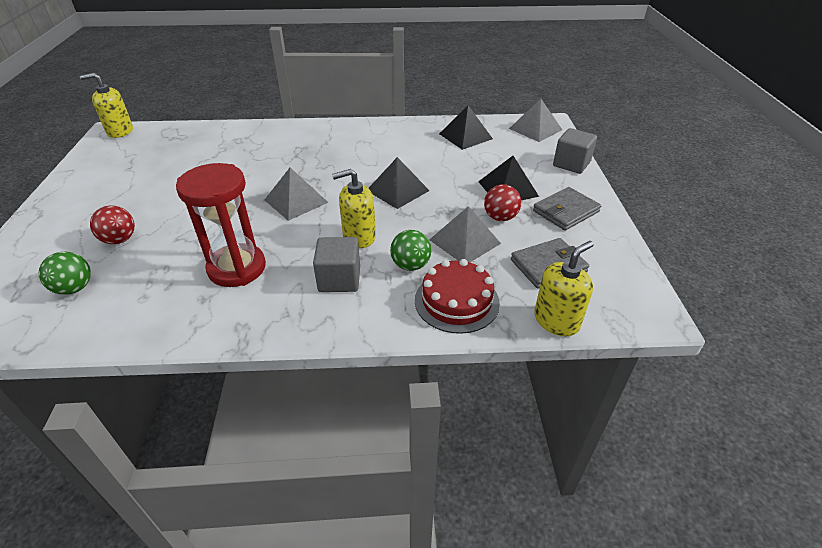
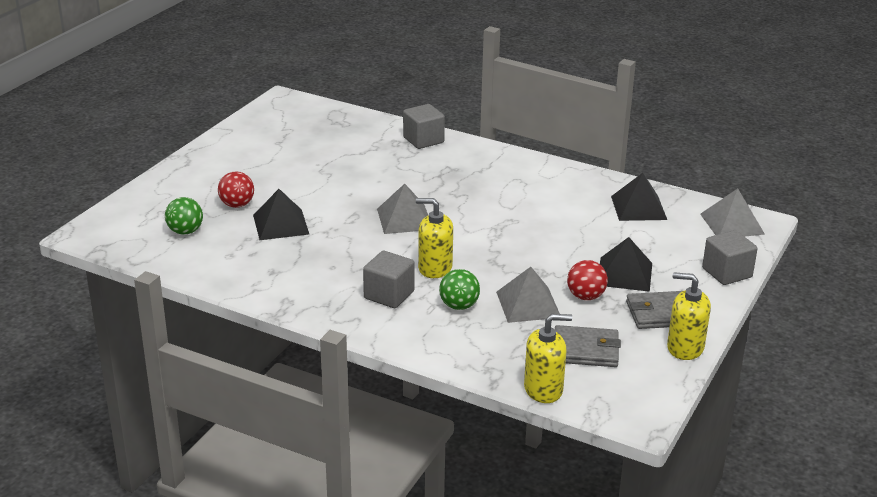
camera: 30 degrees right, 10 degrees down
(120, 131) = (292, 101): yellow soap dispenser -> yellow soap dispenser (685, 348)
(237, 268) = (313, 258): red hourglass -> none
(260, 132) = (423, 140): none -> grey cube
(397, 190) = (509, 240): black pyramid -> black pyramid (280, 224)
(456, 301) = (472, 345): red cake -> none

